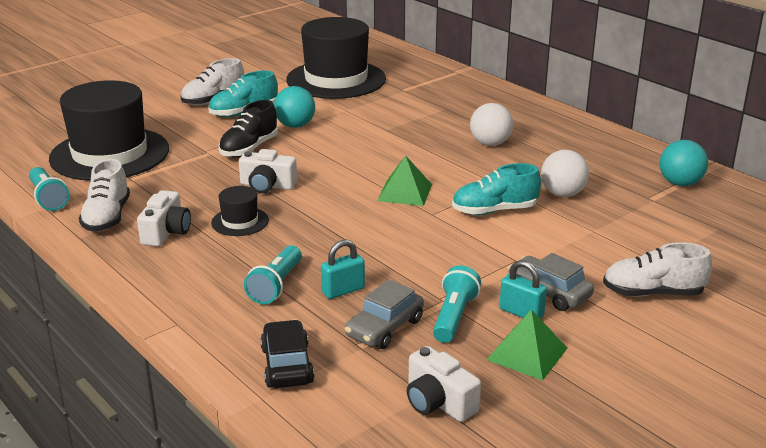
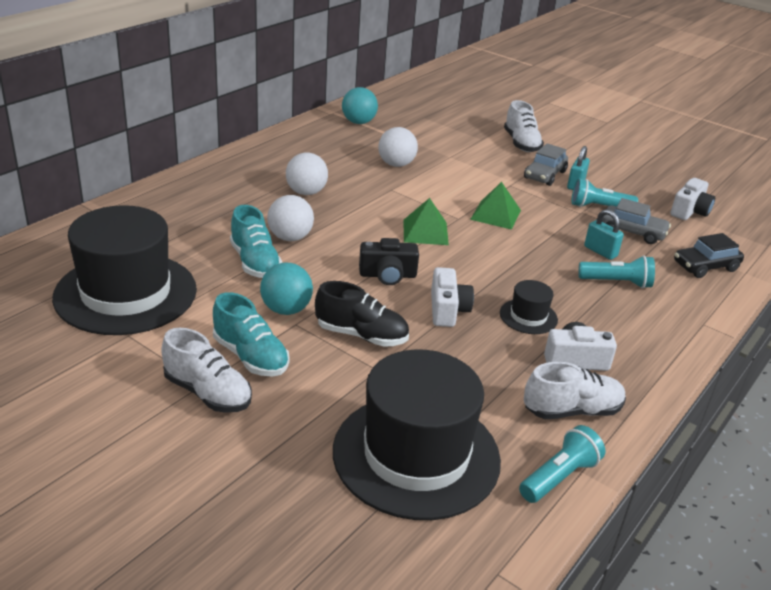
camera: 105 degrees left, 5 degrees up
(331, 166) = (387, 275): none -> black camera
(404, 132) = (290, 237): none -> white ball
(494, 211) = (439, 192): turquoise shoe -> turquoise shoe (255, 262)
(527, 353) = (618, 184): green pyramid -> green pyramid (496, 215)

